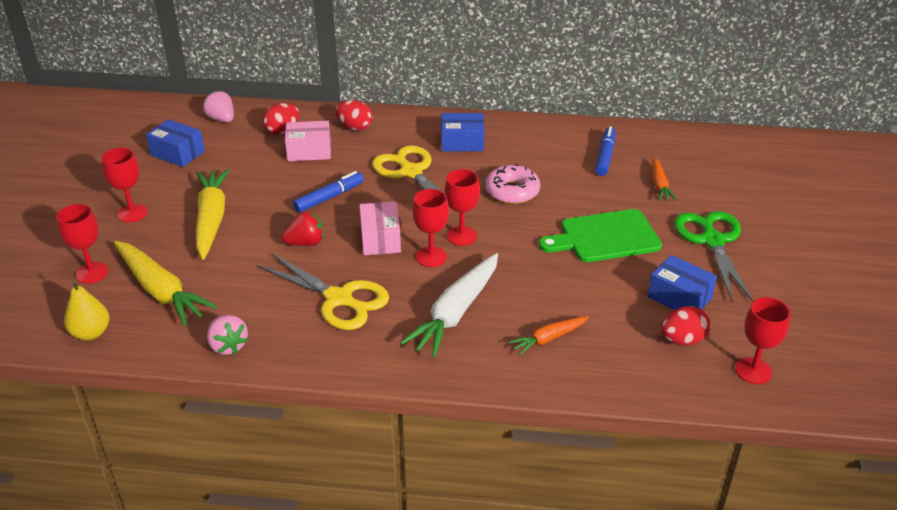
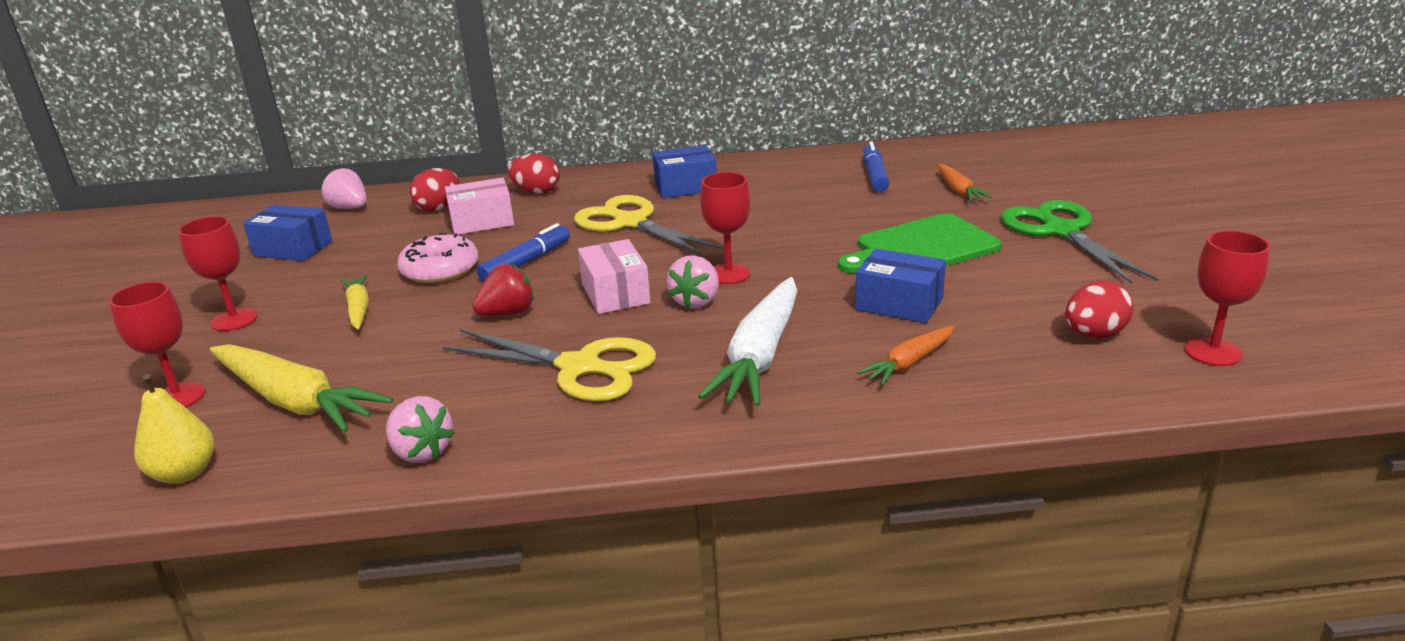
camera: 10 degrees left, 10 degrees down
(211, 219) = (358, 309): yellow carrot -> yellow carrot, size x0.54
(431, 257) = (696, 301): red goblet -> pink strawberry
(512, 191) = (774, 222): pink donut -> pink donut (440, 270)
(679, 298) = (1058, 292): blue box -> blue box (899, 304)

